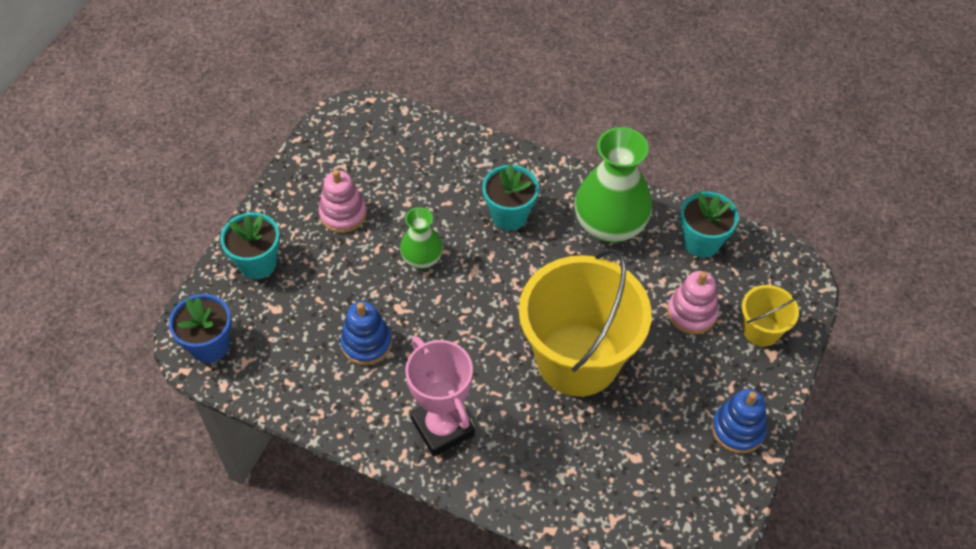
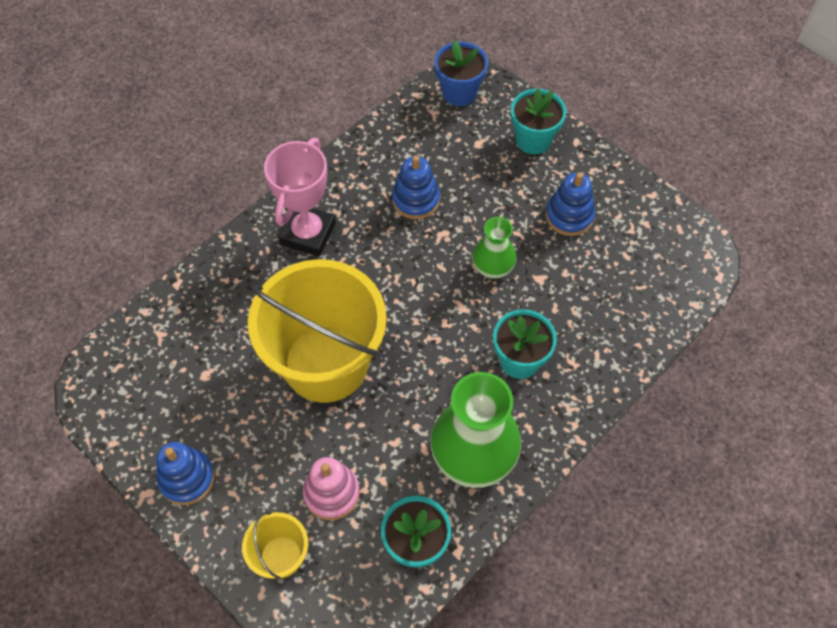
camera: 110 degrees right, 5 degrees up
(343, 214) = (569, 216): pink stacking toy -> blue stacking toy
(442, 427) = (308, 234): pink trophy -> pink trophy turned 60 degrees counterclockwise

